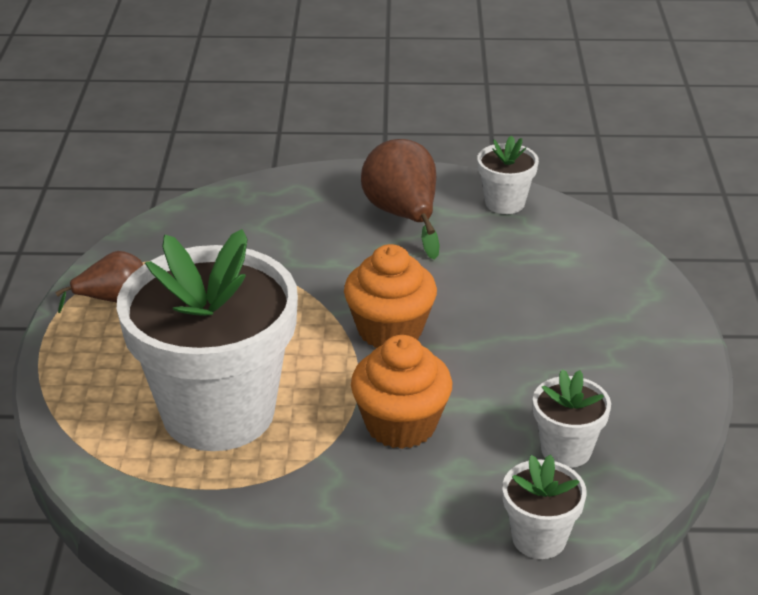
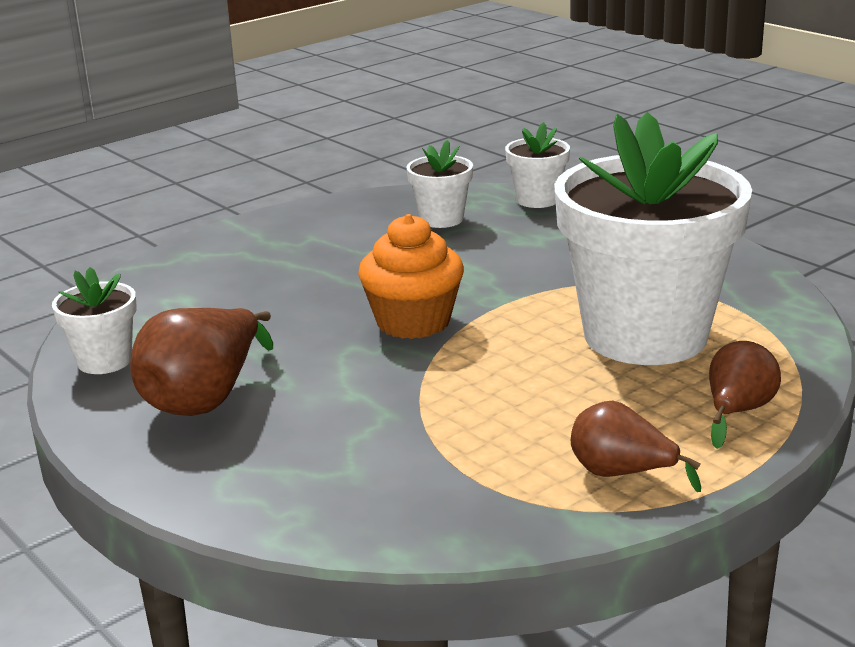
camera: 130 degrees left, 10 degrees down
(86, 379) = (737, 412): none -> brown pear
(401, 425) = (519, 271): orange cupcake -> none

